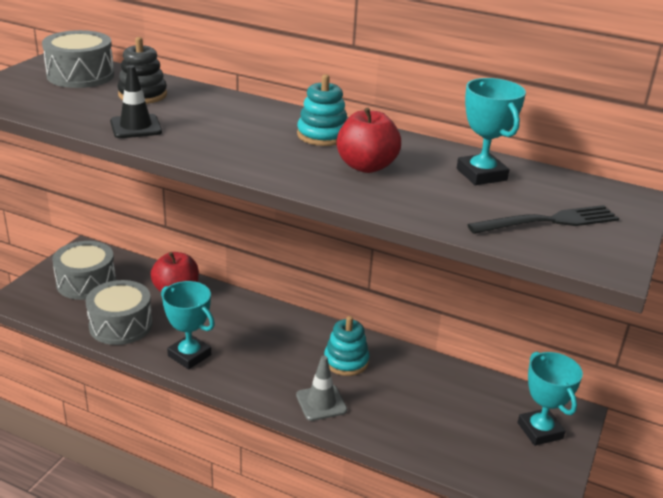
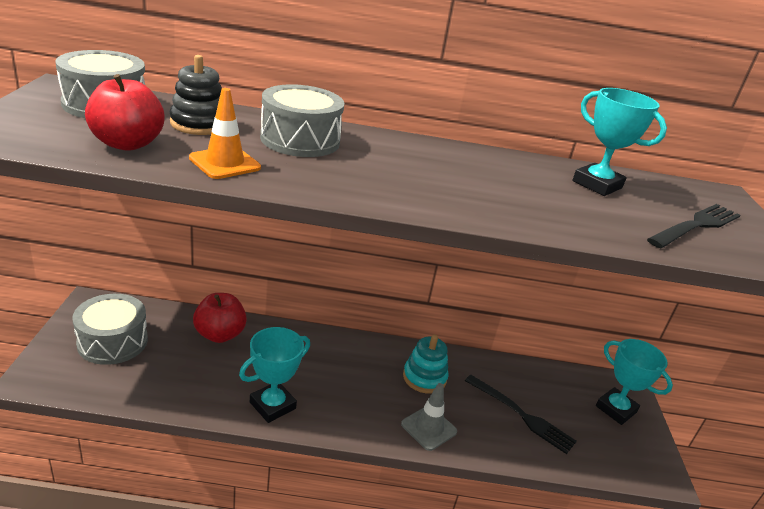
camera: 25 degrees left, 0 degrees up
(121, 325) = (179, 385): grey drum -> grey drum (300, 140)
(136, 127) = (225, 163): black traffic cone -> orange traffic cone
(189, 355) = (272, 405): turquoise trophy -> turquoise trophy turned 60 degrees counterclockwise
(322, 135) = (425, 156): turquoise stacking toy -> none
(366, 166) = (497, 187): red apple -> red apple (127, 144)
(426, 414) = (522, 416): none -> black fork

